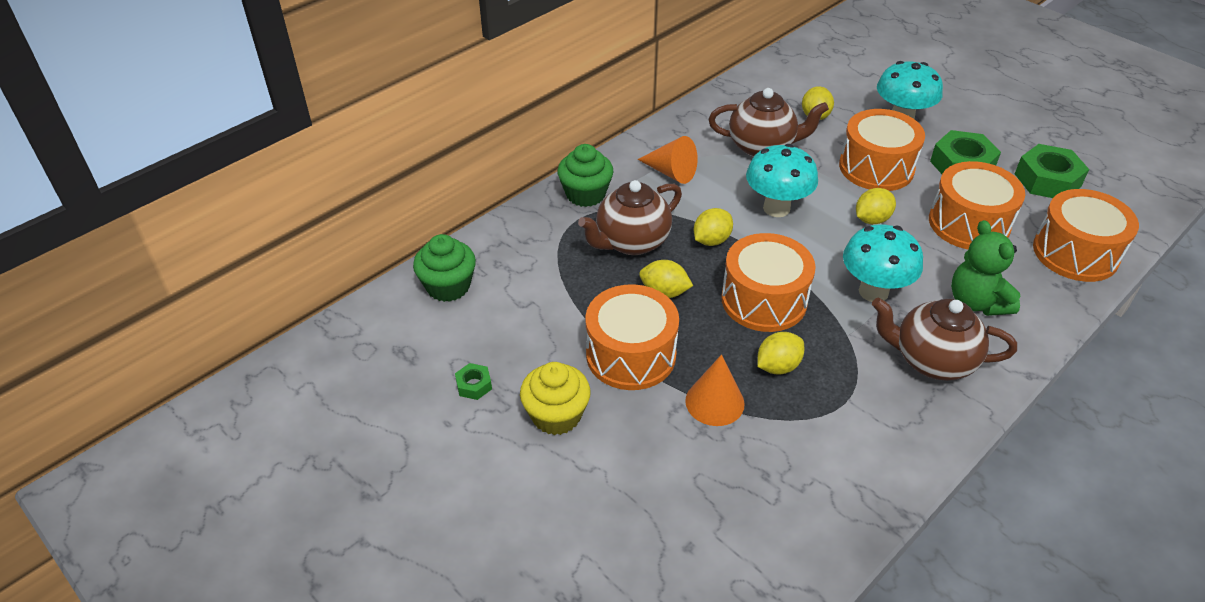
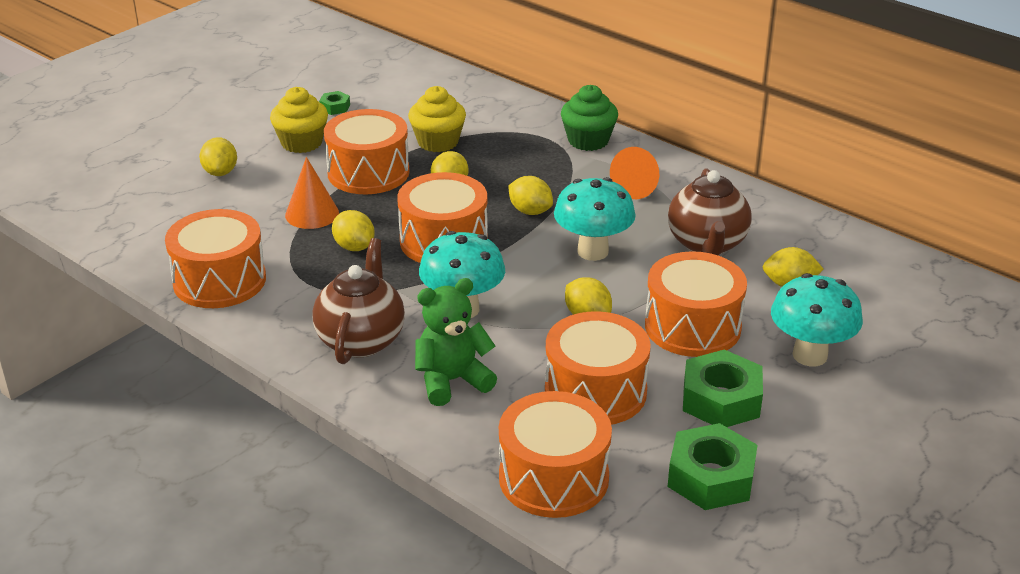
camera: 85 degrees right, 10 degrees down
(448, 286) = (447, 87): green cupcake -> none
(572, 298) = (438, 142): none -> yellow cupcake
(618, 494) = (220, 172): none -> yellow lemon
(631, 242) = (519, 167): brown teapot -> none
(850, 479) = (219, 280): none -> orange drum

